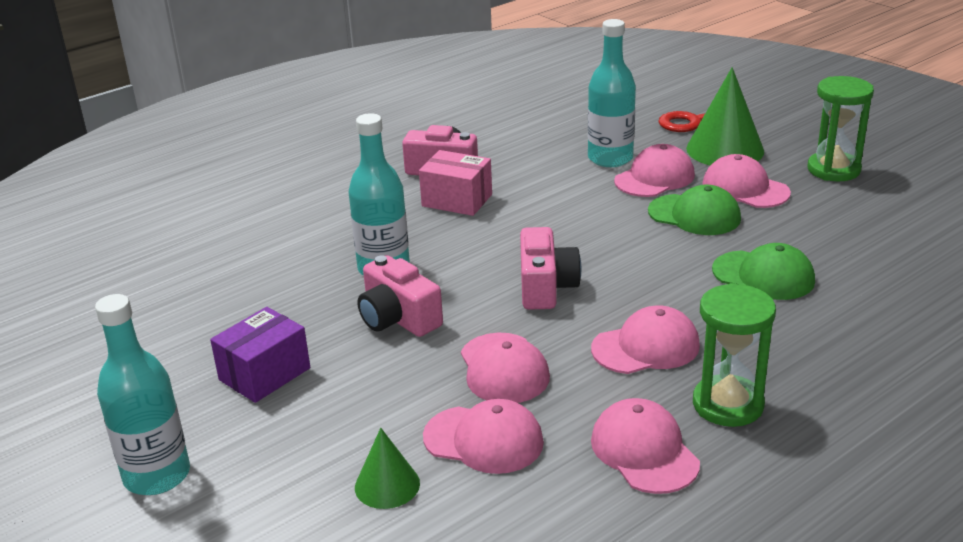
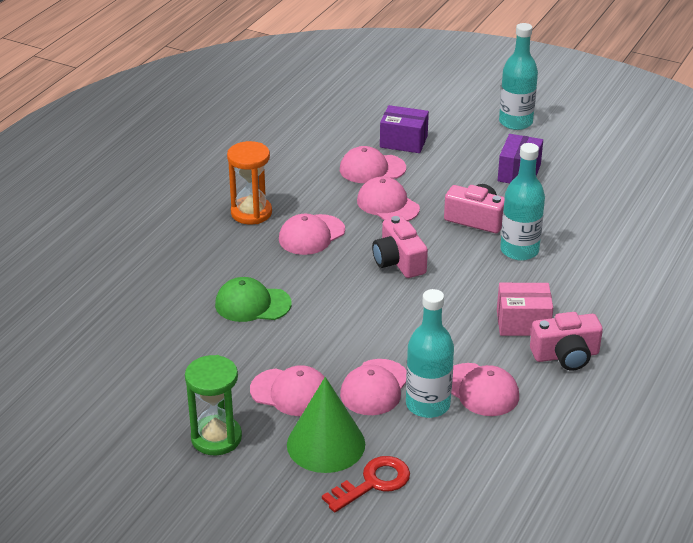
camera: 155 degrees right, 5 degrees up
(387, 485) = (403, 142): green cone -> purple box
(644, 451) = (287, 181): pink cap -> pink cap (480, 390)
(694, 215) = (323, 351): green cap -> none
(728, 404) = (251, 213): green hourglass -> orange hourglass

